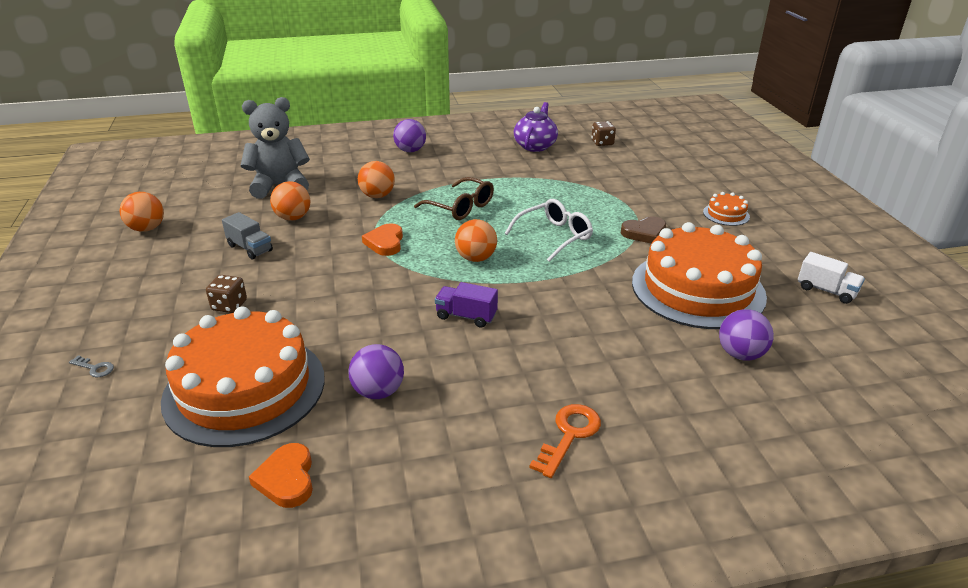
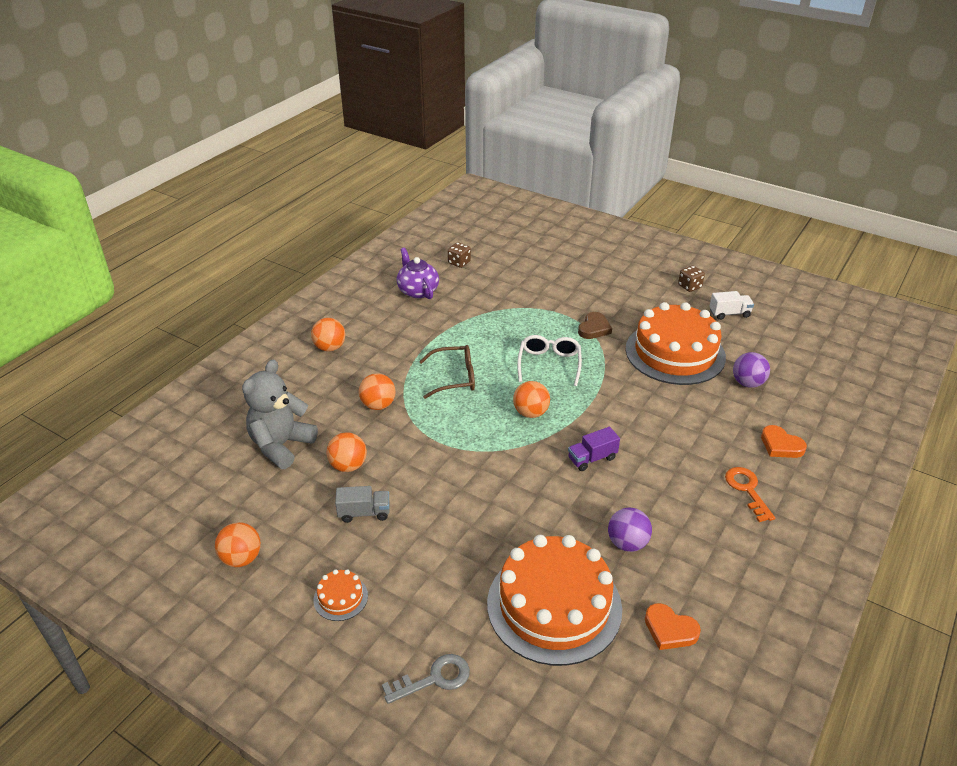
camera: 45 degrees left, 5 degrees up
(95, 368) = (434, 679): grey key -> grey key, size x1.86
(229, 305) = (437, 564): brown dice -> brown dice (689, 286)
(385, 243) = (453, 440): orange heart -> orange heart (781, 445)
(410, 151) = (330, 348): purple ball -> orange ball
(726, 214) = (615, 286): orange cake -> orange cake (340, 598)

